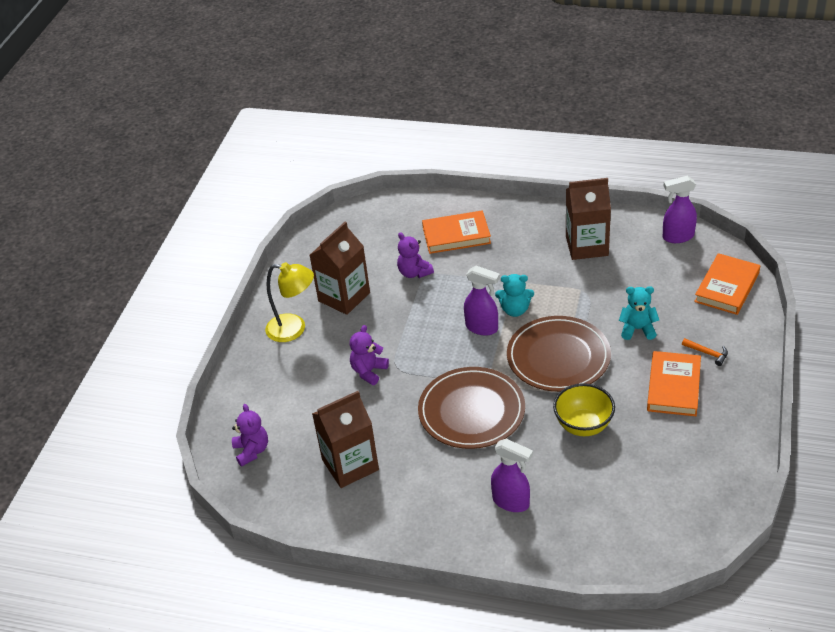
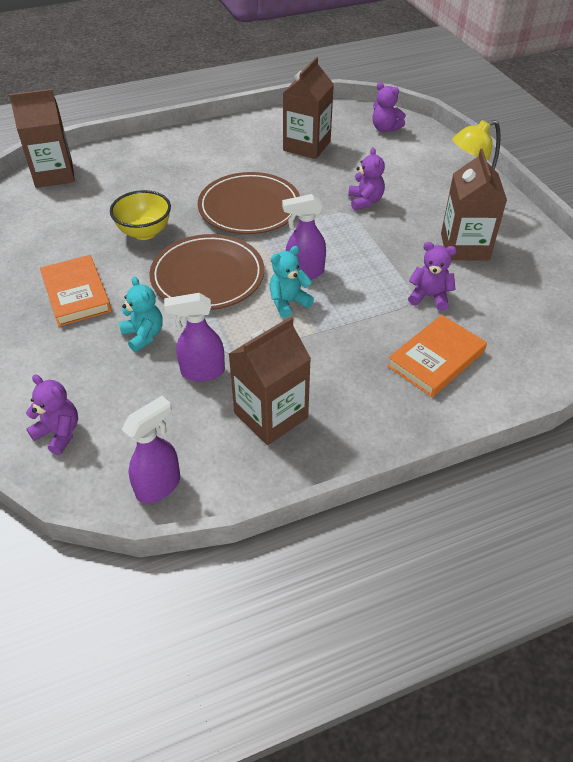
camera: 140 degrees right, 5 degrees up
(511, 502) = (167, 168): purple spray bottle -> purple spray bottle (202, 372)
(636, 552) = (54, 174): none -> brown carton
(637, 329) = (144, 335): turquoise teddy bear -> turquoise teddy bear turned 90 degrees counterclockwise
(707, 353) = (54, 340): orange hammer -> none
(727, 287) = (59, 433): orange book -> purple teddy bear

